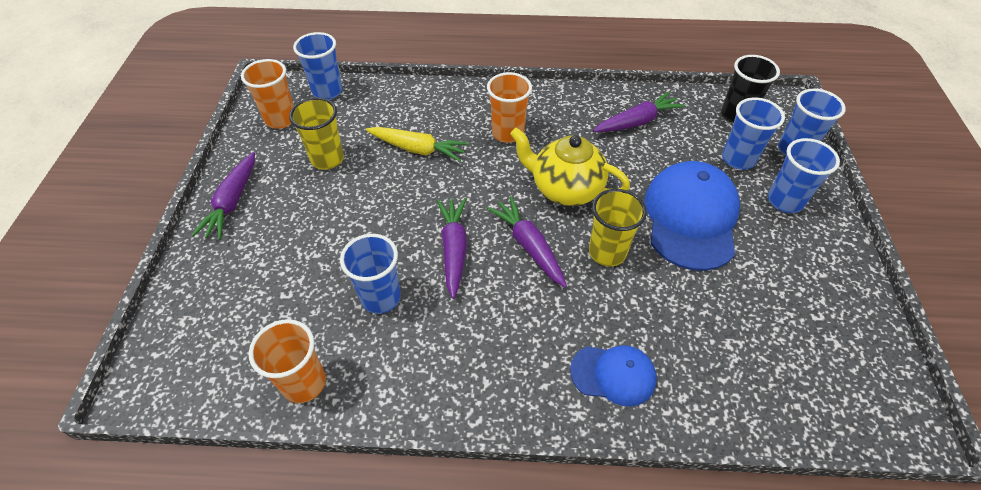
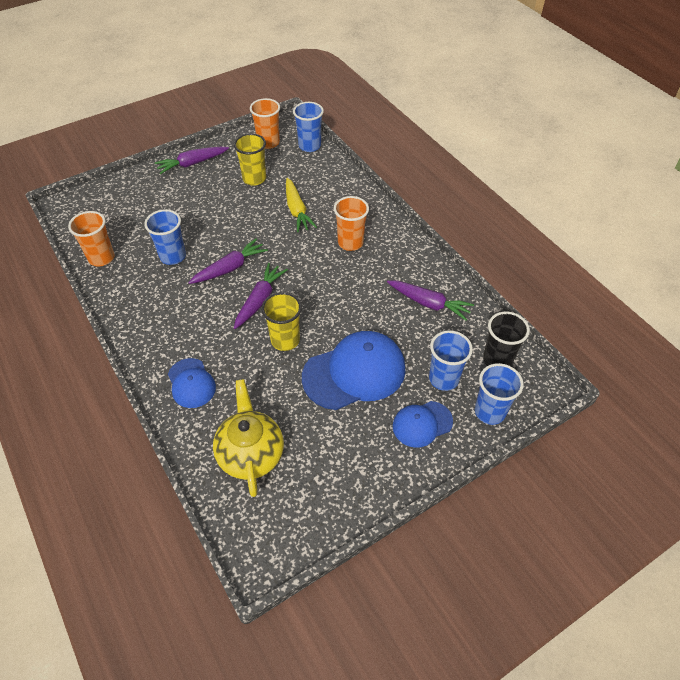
camera: 55 degrees right, 0 degrees up
(565, 189) = (324, 295): yellow teapot -> yellow teapot (250, 454)
(785, 201) = (422, 424): blue cup -> blue cap

